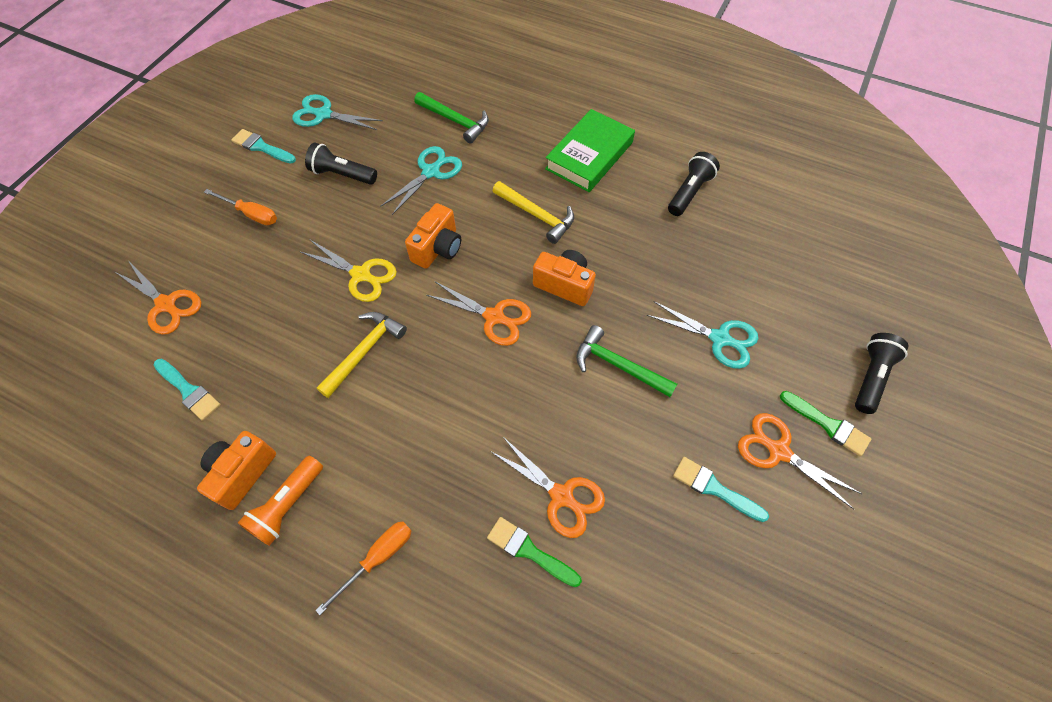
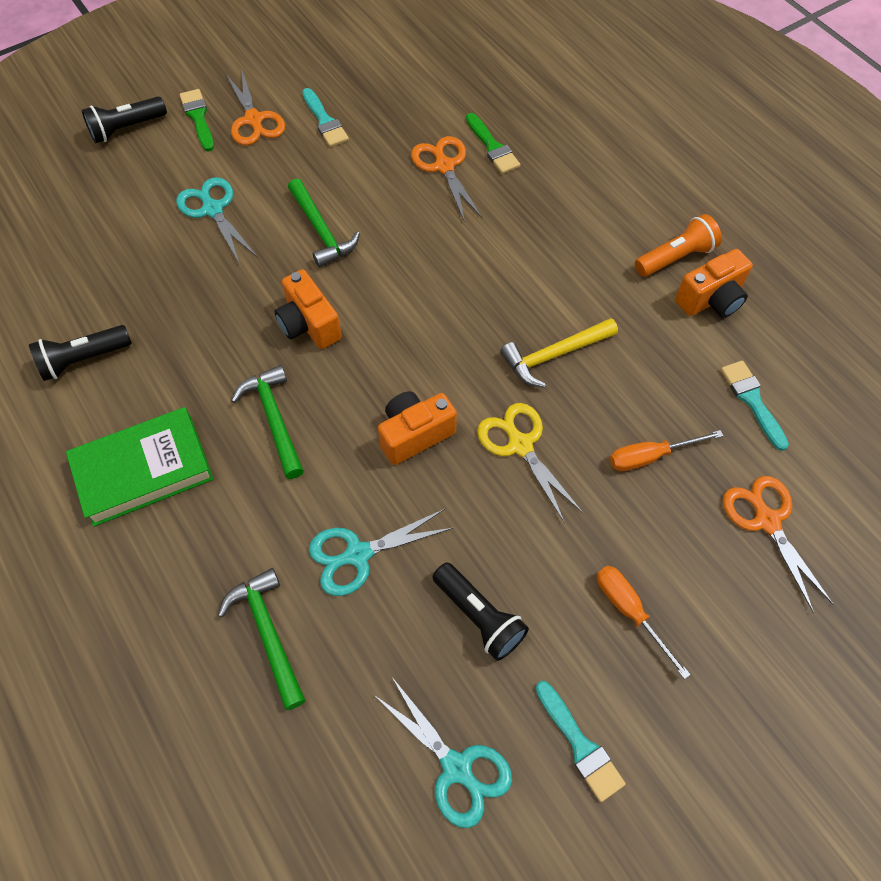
camera: 150 degrees left, 0 degrees up
(378, 558) = (612, 191): orange screwdriver -> orange screwdriver (650, 456)
(494, 317) = (403, 326): orange scissors -> none
(537, 215) = (274, 419): yellow hammer -> green hammer

